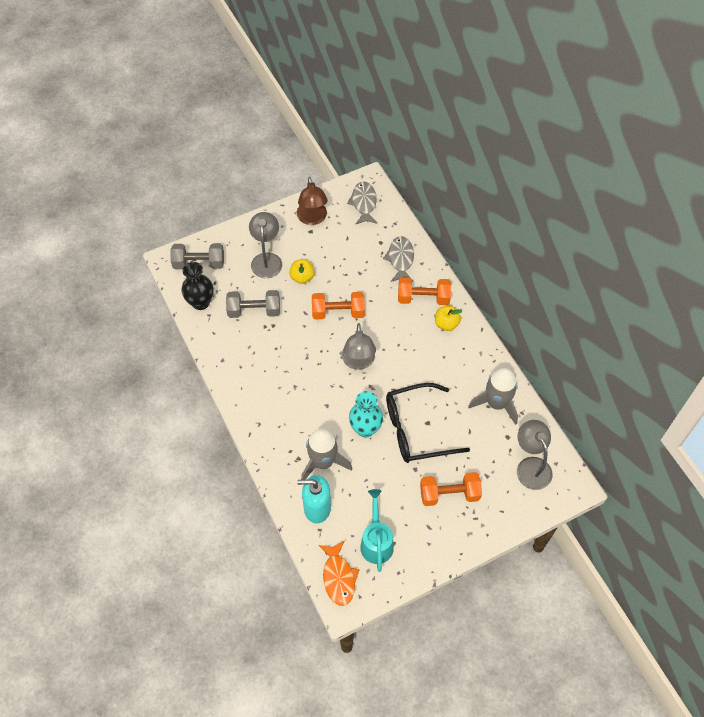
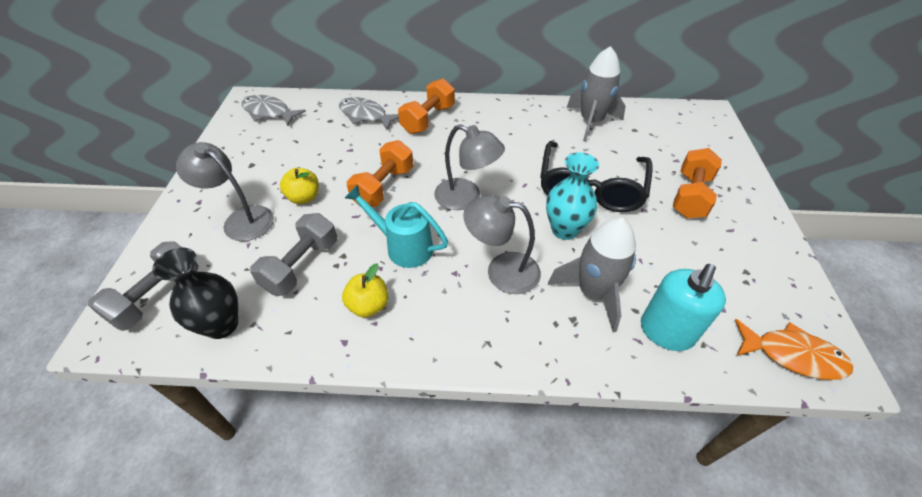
camera: 60 degrees left, 10 degrees down
(312, 218) = (237, 156): brown lamp -> none
(376, 541) = (740, 288): turquoise watering can -> turquoise watering can (403, 246)
(446, 324) = (473, 117): yellow apple -> yellow apple (368, 305)
(531, 466) = (677, 128): grey lamp -> grey lamp (502, 270)

